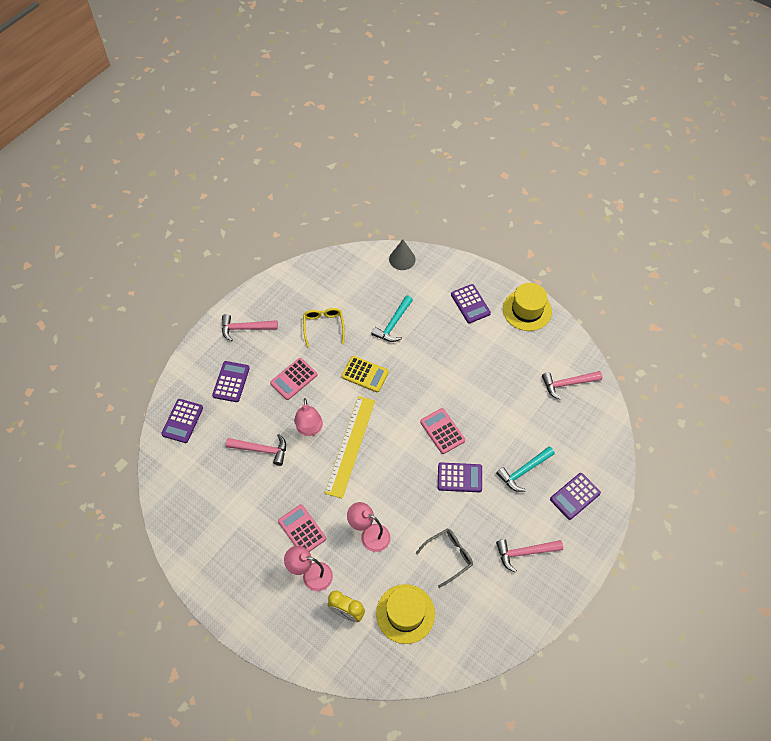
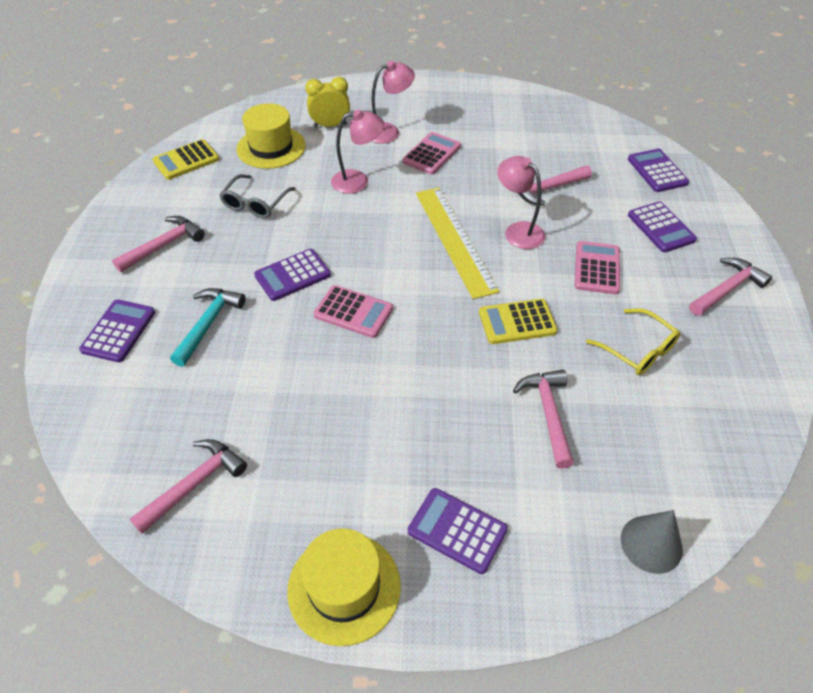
camera: 145 degrees right, 10 degrees down
(302, 530) = (431, 154): pink calculator -> pink calculator turned 75 degrees counterclockwise
(393, 324) = (548, 414): turquoise hammer -> pink hammer
(474, 639) = (186, 160): none -> yellow calculator

